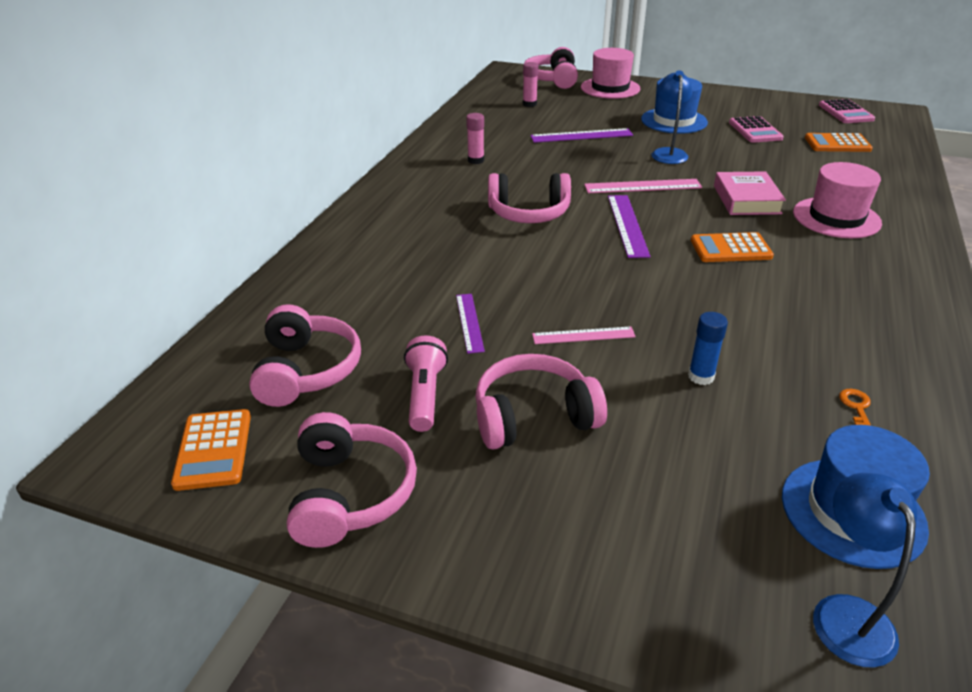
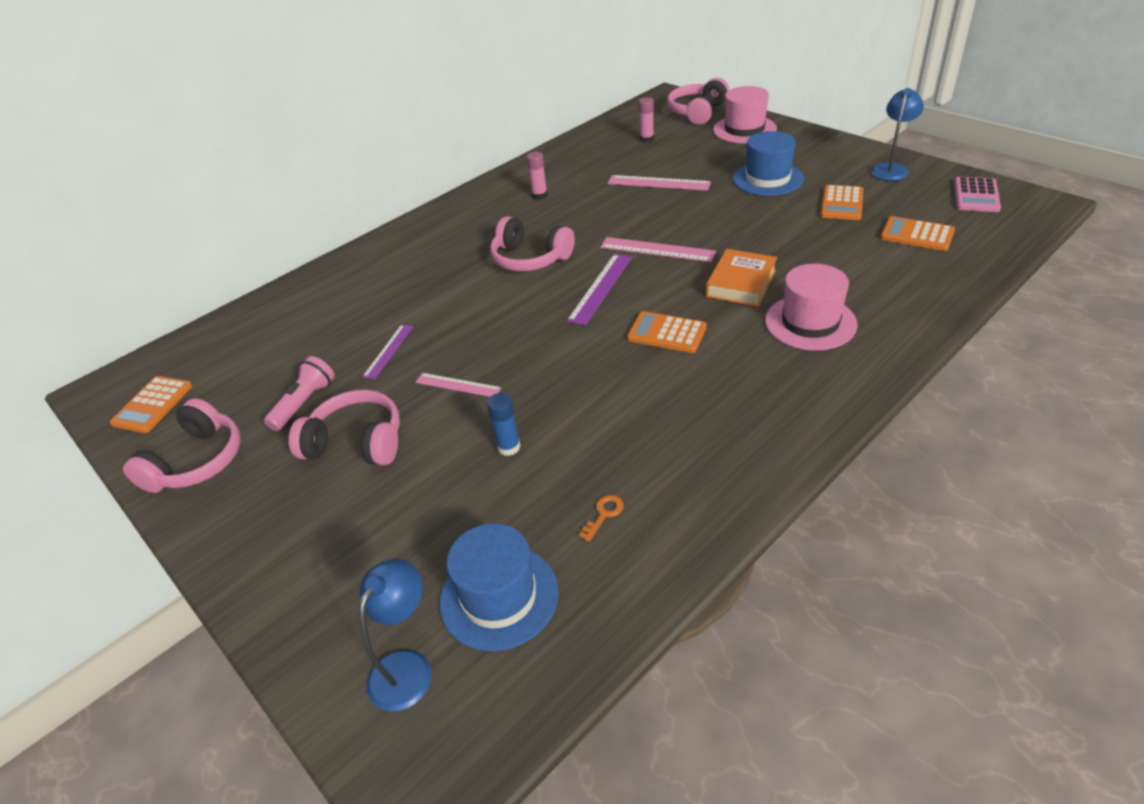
camera: 30 degrees right, 5 degrees up
(306, 370) = (251, 361): pink headphones -> none
(581, 136) = (658, 183): purple ruler -> pink ruler
(668, 153) = (721, 216): blue lamp -> blue lamp (891, 169)
(746, 199) = (741, 283): pink book -> orange book
(755, 130) = (841, 203): pink calculator -> orange calculator

